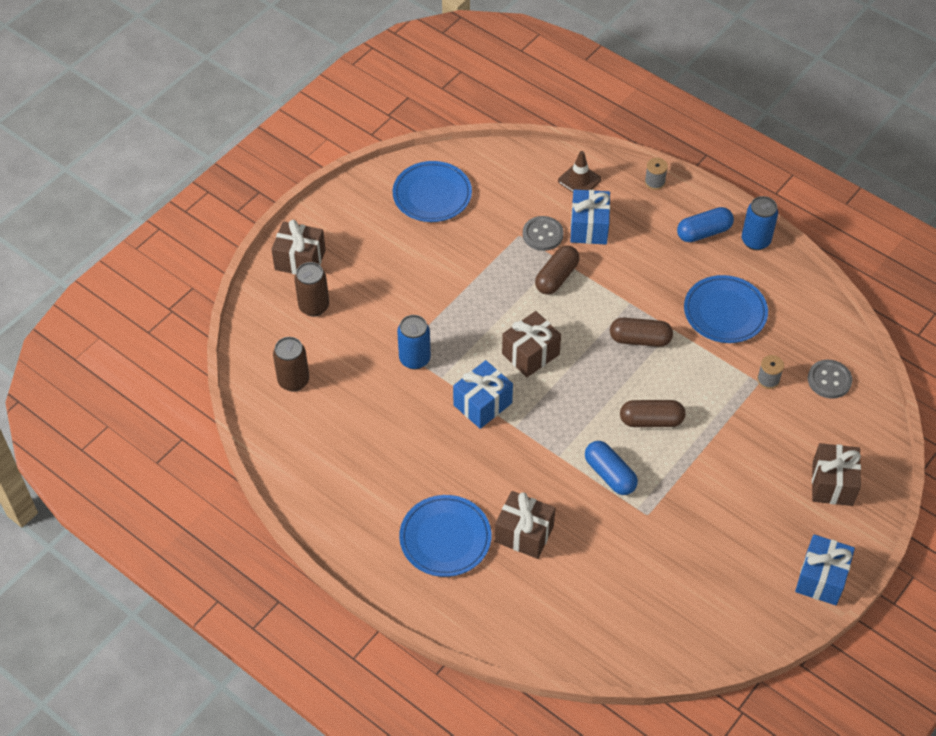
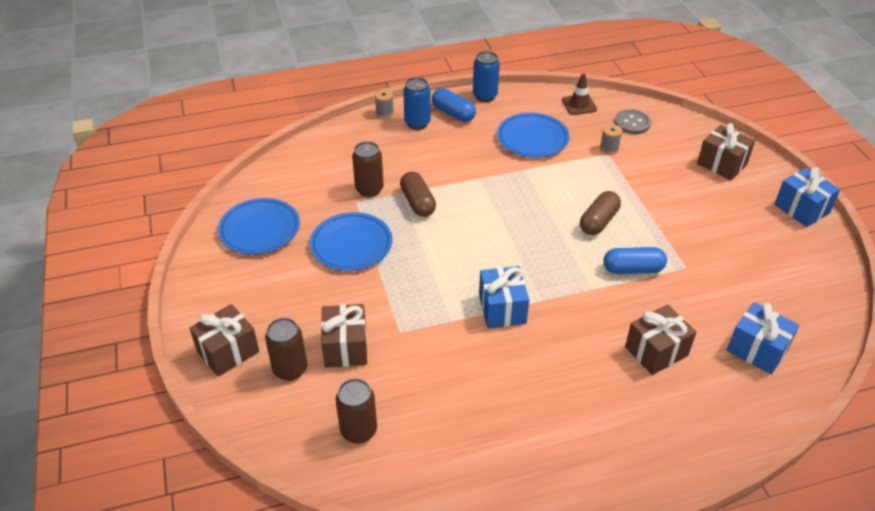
camera: 55 degrees left, 10 degrees down
(414, 359) = (416, 328): blue can -> blue can (417, 123)
(445, 538) = (625, 408): blue plate -> blue plate (351, 245)
(530, 354) = (477, 254): brown gift -> brown gift (346, 347)
(542, 234) = (369, 189): grey button -> brown can
(579, 180) = (340, 146): brown traffic cone -> brown traffic cone (579, 105)
(589, 227) = (389, 163): blue gift -> blue gift (757, 350)
(640, 339) = (518, 190): brown capsule -> none
(703, 232) = (453, 113): blue capsule -> blue capsule turned 60 degrees counterclockwise

